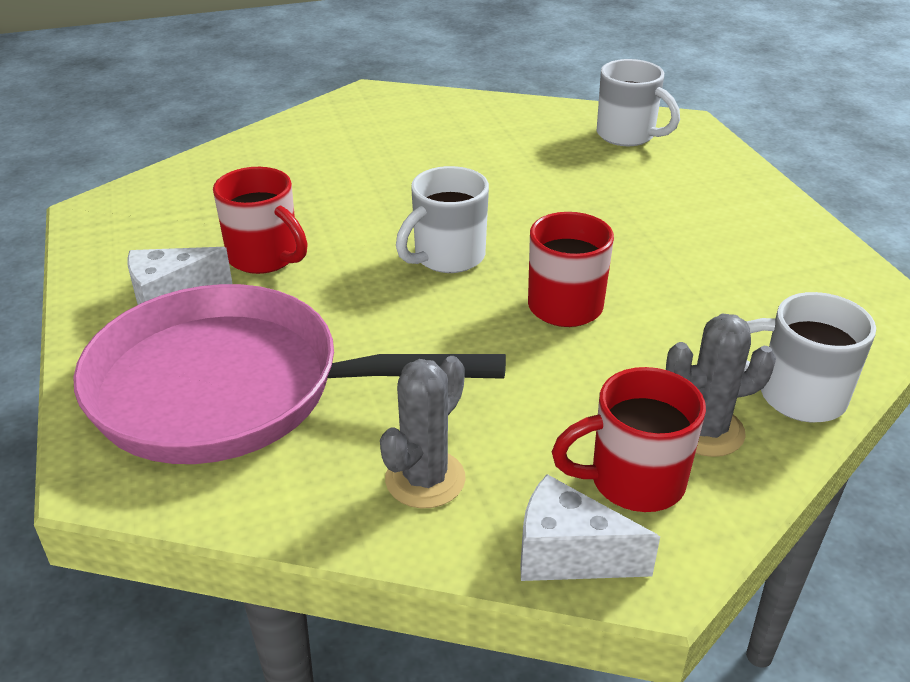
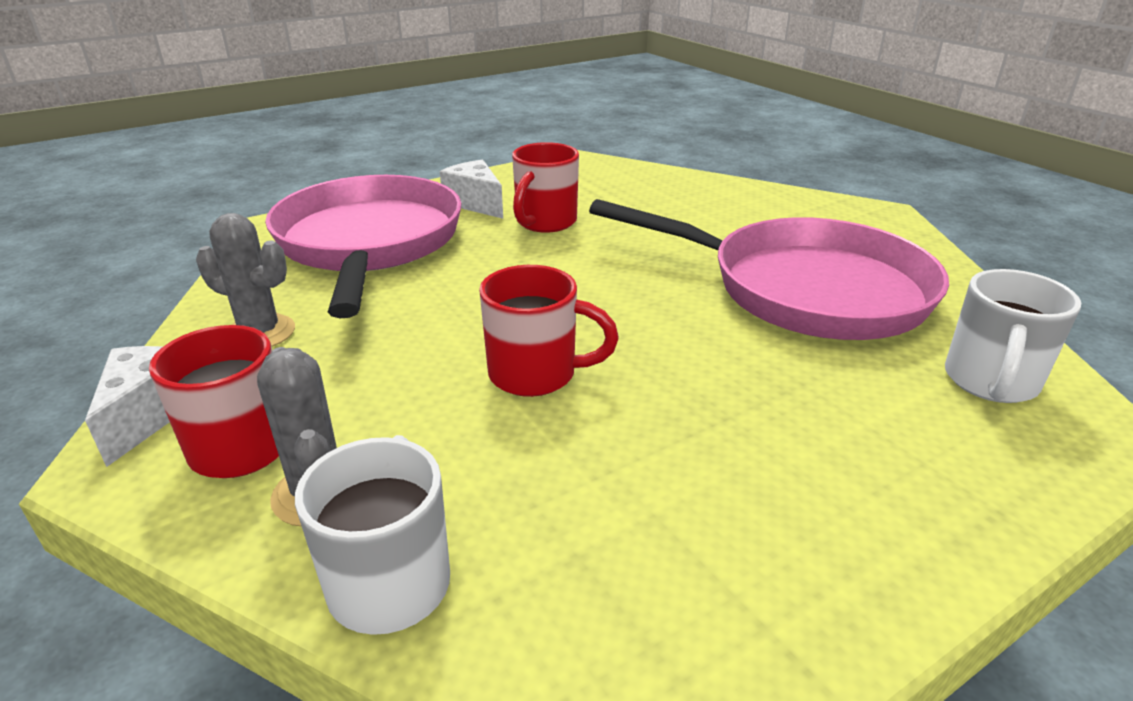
camera: 75 degrees right, 5 degrees down
(447, 257) = (590, 297): white mug -> none
(483, 160) = (804, 289): none -> pink pan

